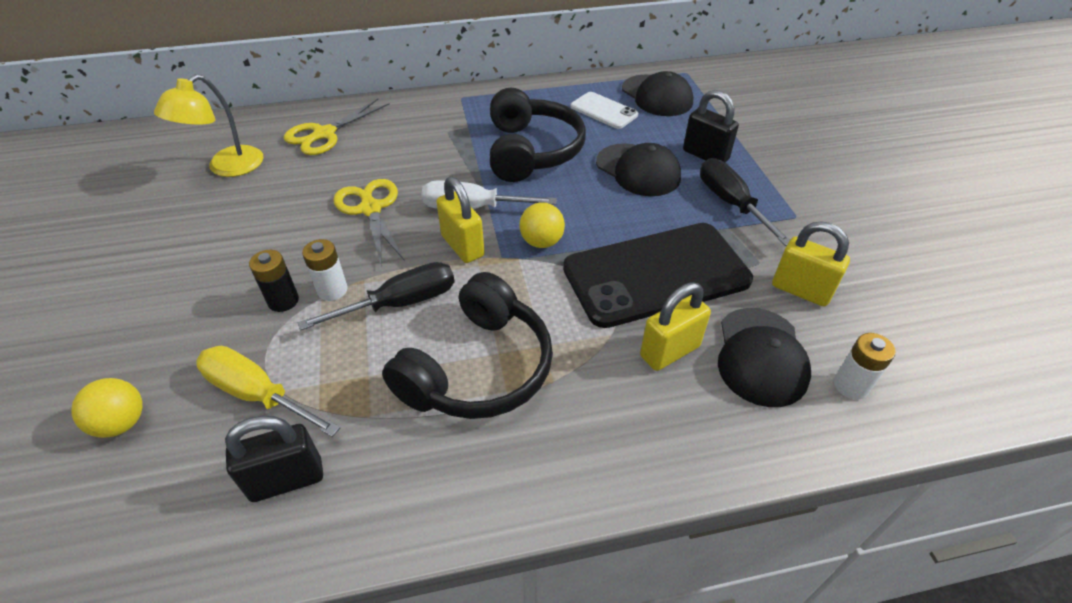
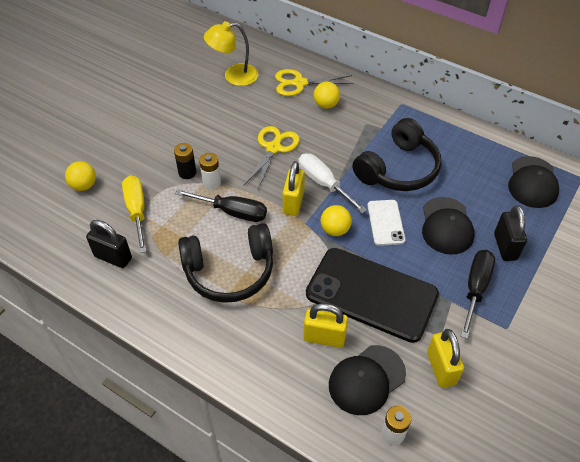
camera: 45 degrees right, 5 degrees up
(382, 138) = (326, 105): none -> yellow ball
(604, 111) = (480, 170): white phone -> white phone (385, 222)

